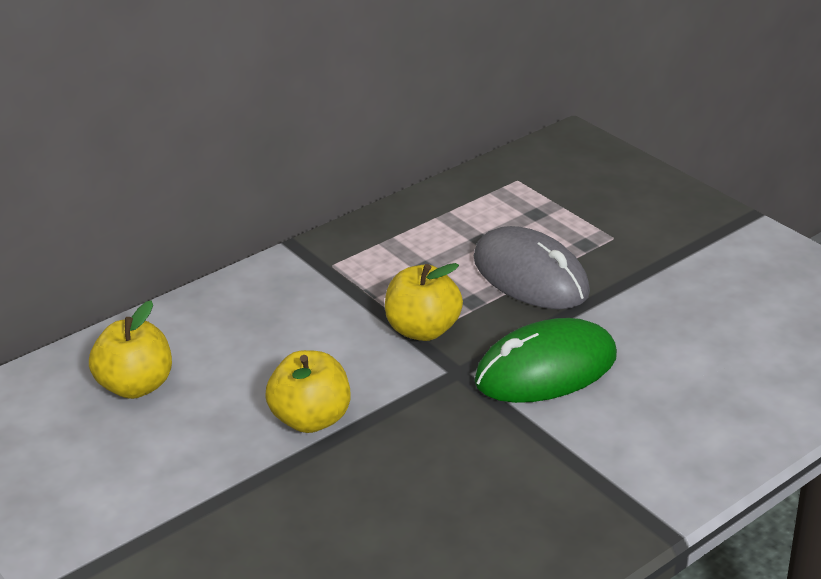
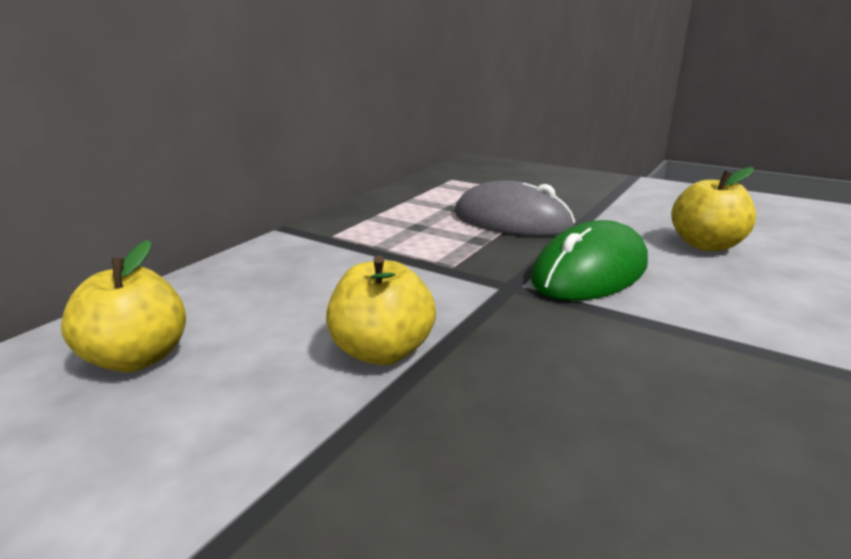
camera: 20 degrees left, 10 degrees down
(423, 329) = (450, 263): yellow apple -> yellow apple (706, 245)

